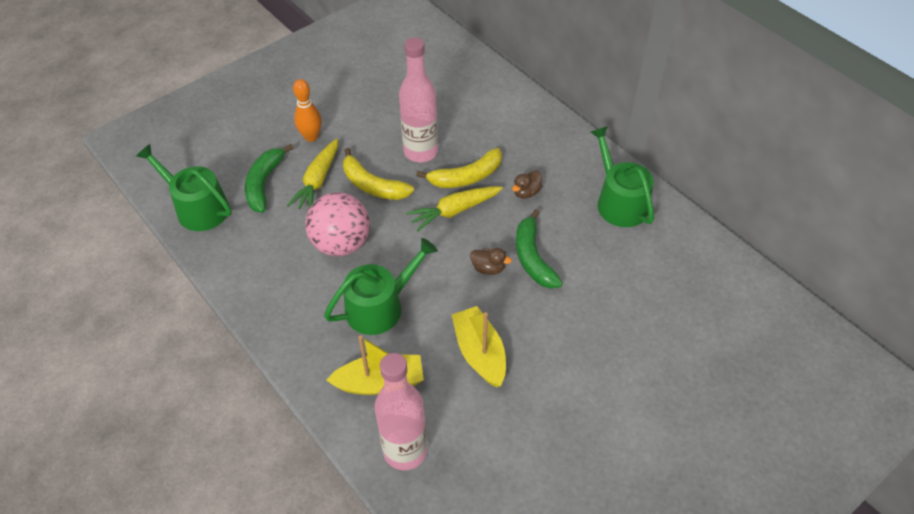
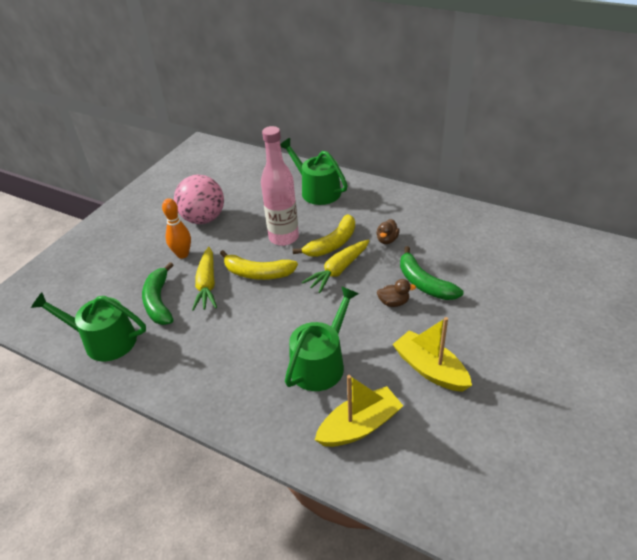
camera: 20 degrees left, 10 degrees down
(341, 244) = (256, 325): pink ball -> pink ball (203, 219)
(405, 451) = (419, 477): pink bottle -> none
(619, 201) = (461, 224): green watering can -> green watering can (317, 190)

